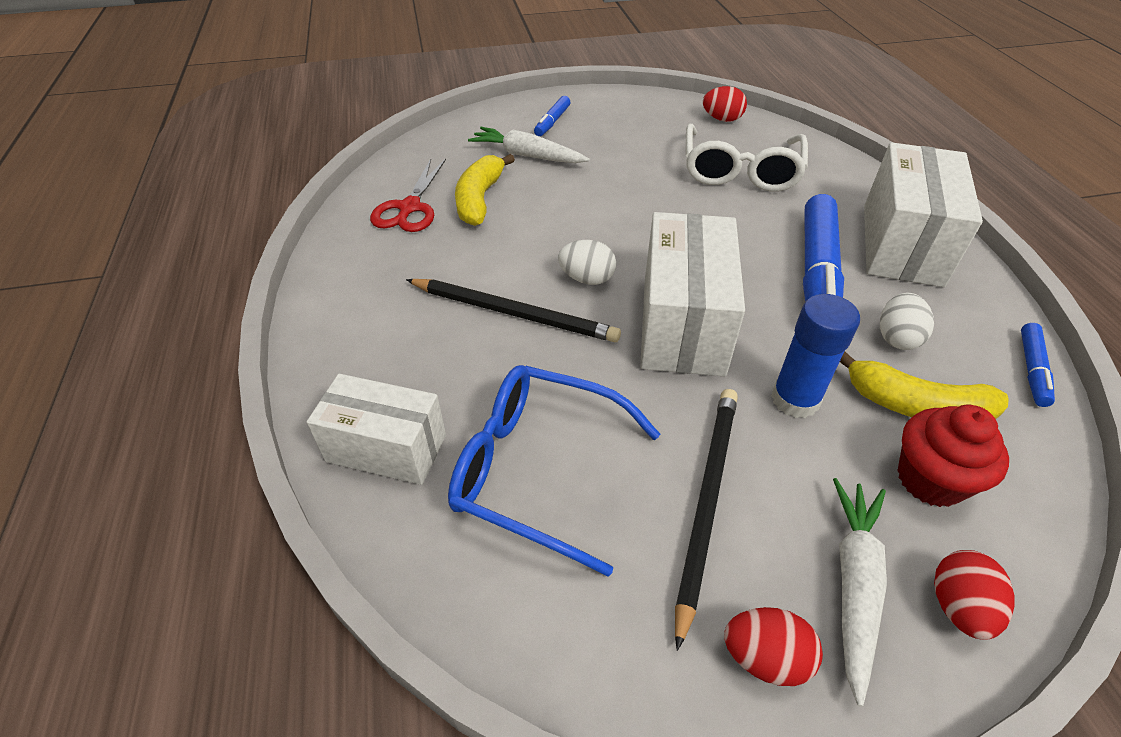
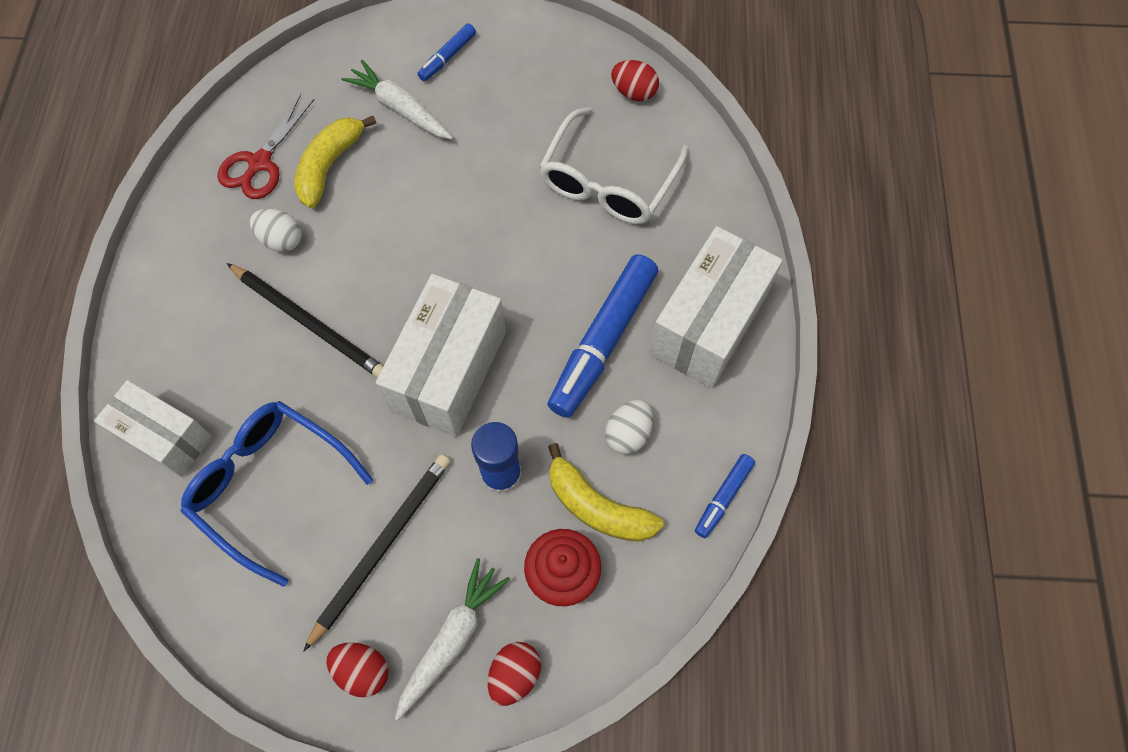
camera: 15 degrees right, 20 degrees up
(587, 279) = (388, 297): white egg -> white egg (281, 240)

